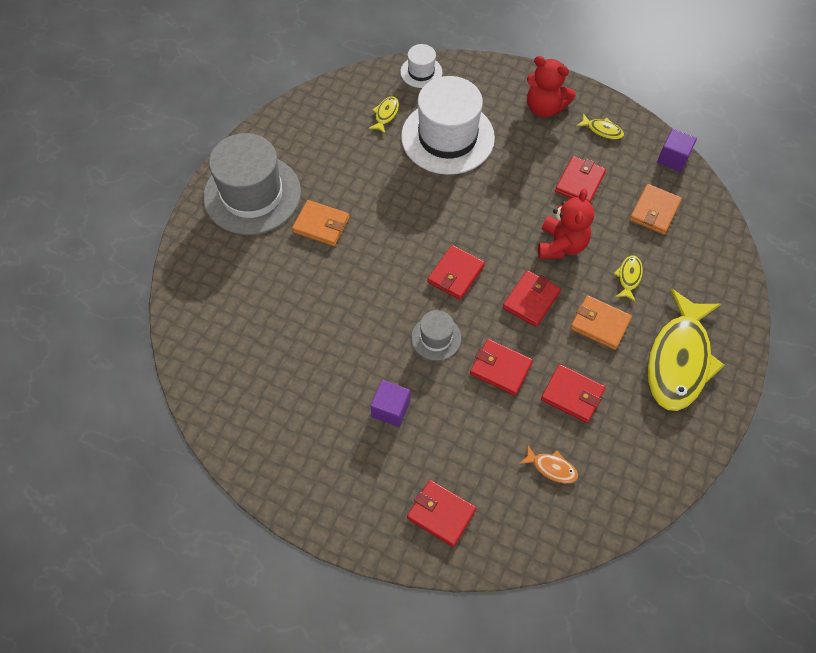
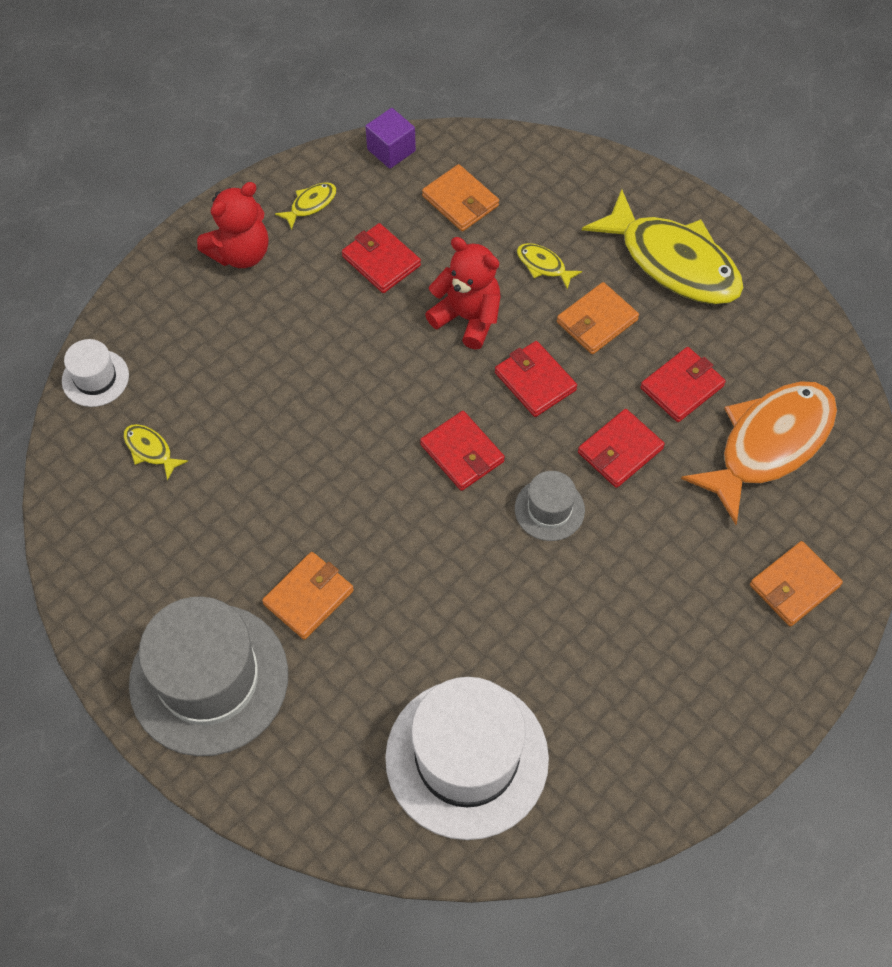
camera: 70 degrees left, 0 degrees up
(391, 409) = (634, 597): purple cube -> none
(441, 514) = (794, 585): red wallet -> orange wallet
(447, 137) = (232, 385): white hat -> white hat (467, 758)
(551, 467) = (769, 444): orange fish -> orange fish, size x2.47

